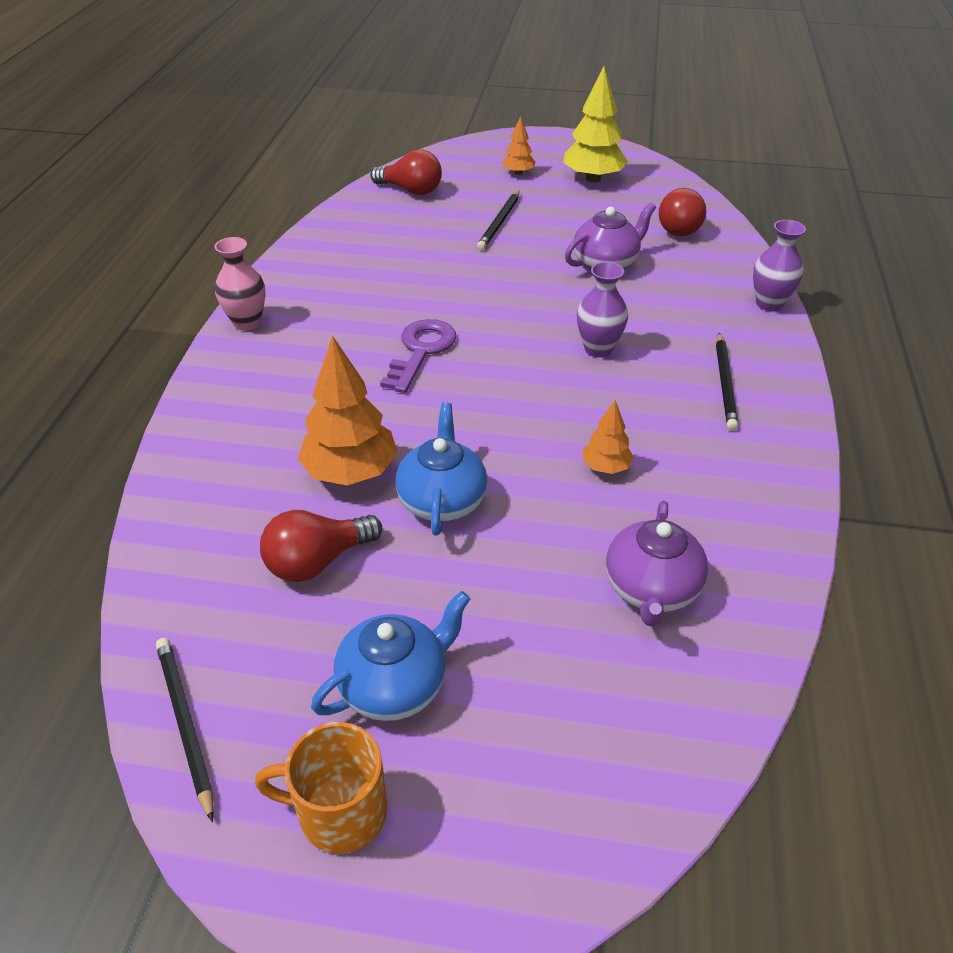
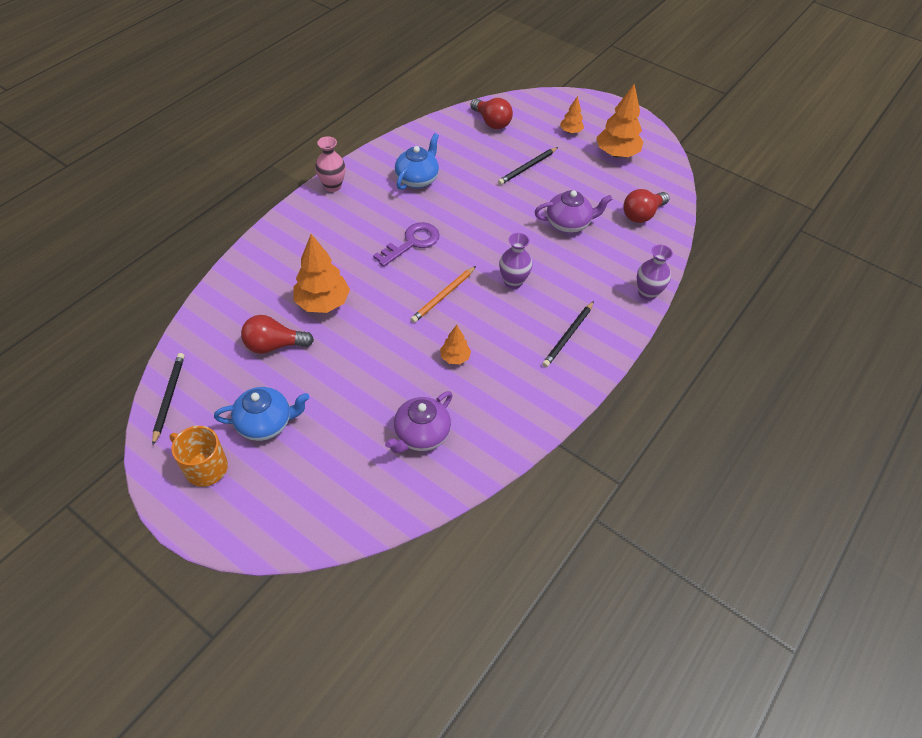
camera: 25 degrees right, 10 degrees up
(442, 500) = (356, 339): blue teapot -> blue teapot (417, 179)
(521, 398) = (443, 296): none -> orange pencil
(593, 179) = (616, 154): yellow tree -> orange tree

